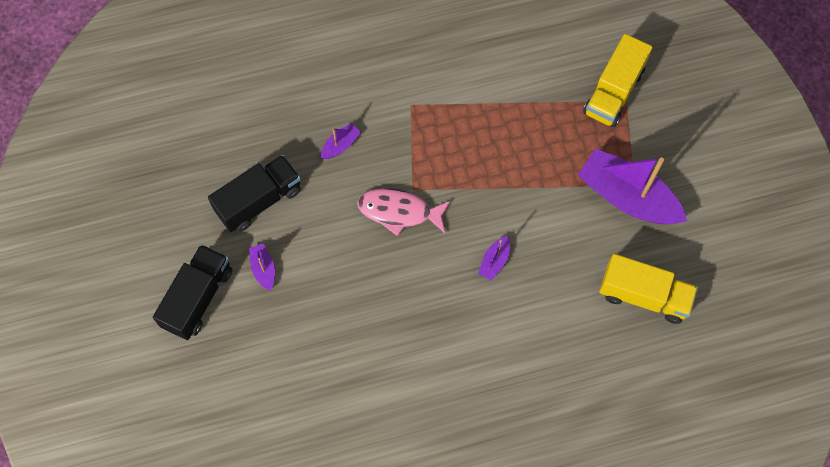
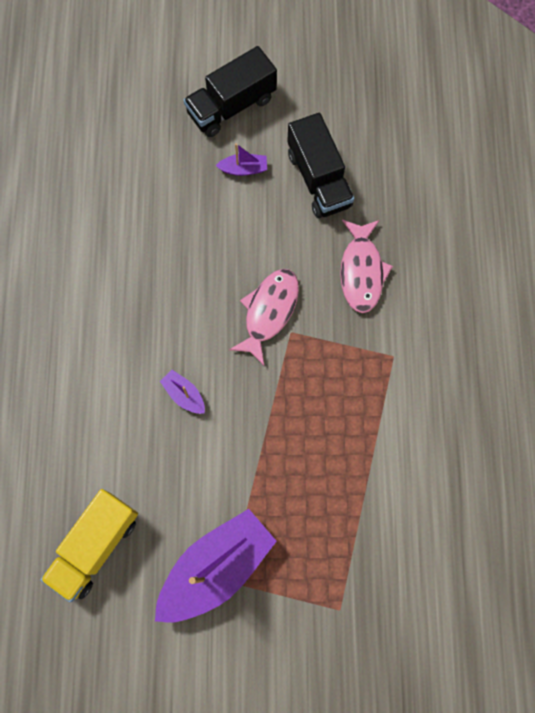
camera: 105 degrees right, 5 degrees up
(198, 298) = (231, 106): black truck -> black truck turned 105 degrees clockwise
(340, 145) = (361, 271): purple boat -> pink fish
(613, 92) = (354, 598): yellow truck -> none

